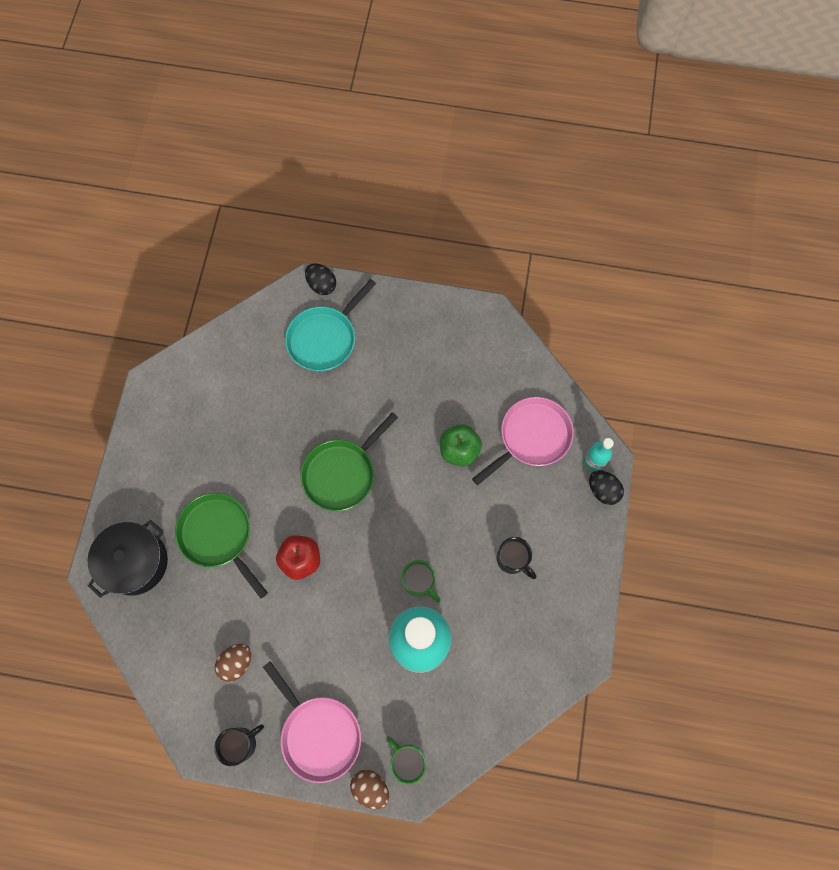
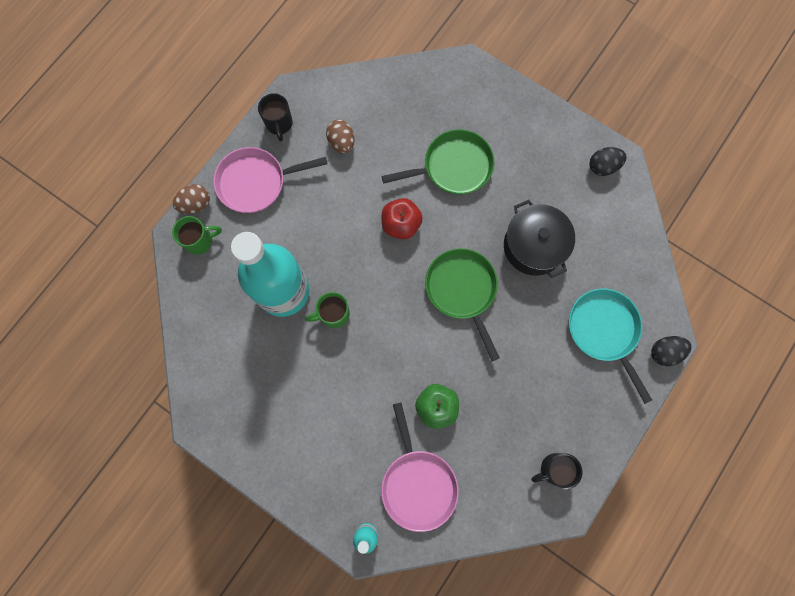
camera: 115 degrees right, 5 degrees up
(135, 562) = (461, 96): black pot -> black pot (533, 246)
(512, 560) = (312, 405): black mug -> black mug (554, 469)
(603, 490) = (334, 526): black egg -> black egg (603, 166)

